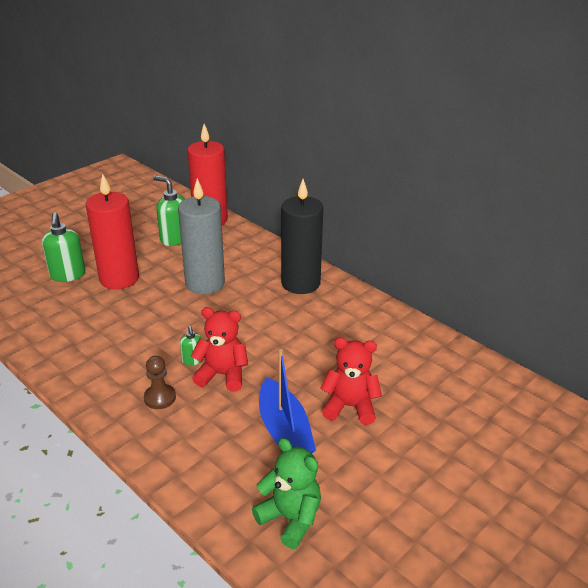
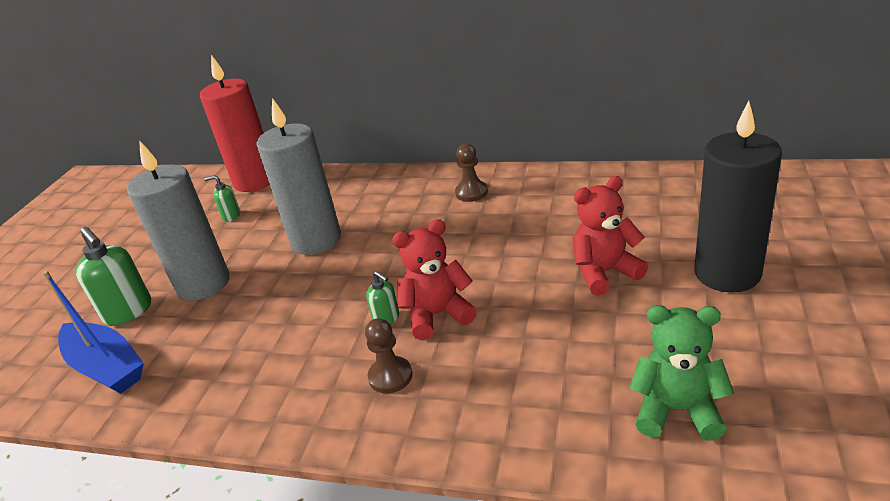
camera: 25 degrees left, 0 degrees up
(119, 278) = (203, 284): red candle -> grey candle
(174, 239) = (231, 216): green soap dispenser -> green soap dispenser, size x0.53
(284, 431) = (567, 330): blue boat -> blue boat (106, 367)
(300, 283) = (423, 191): black candle -> black candle (727, 273)
(330, 301) = (471, 192): none -> brown pawn

